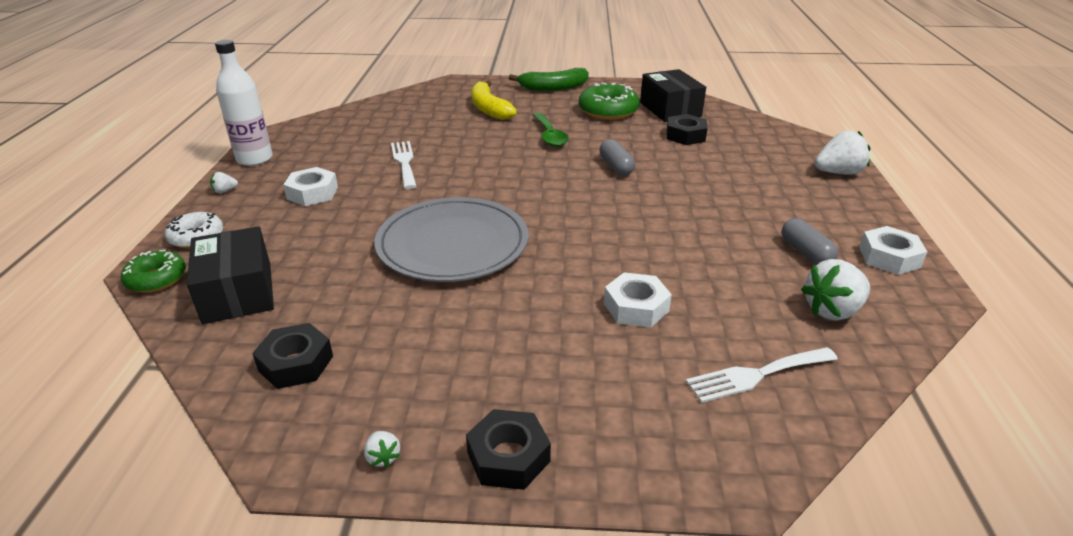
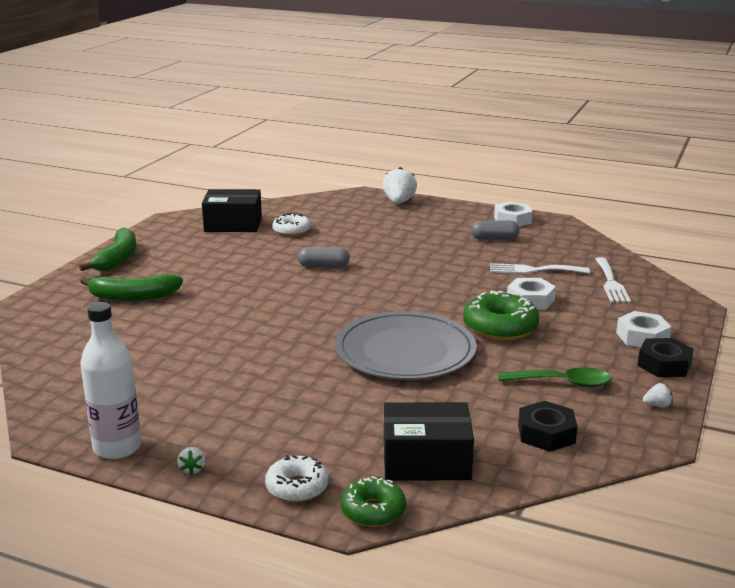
camera: 70 degrees left, 10 degrees down
(312, 193) = (249, 412): white nut -> white nut (642, 337)
(404, 162) = (222, 356): white fork -> white fork (533, 270)
(489, 109) = (133, 297): yellow banana -> green banana
(550, 136) = (234, 280): green spoon -> green spoon (562, 383)
(608, 111) = (207, 247): green donut -> green donut (500, 327)
(685, 135) = (291, 231): black nut -> white donut
(832, 310) = (559, 249): white strawberry -> none

